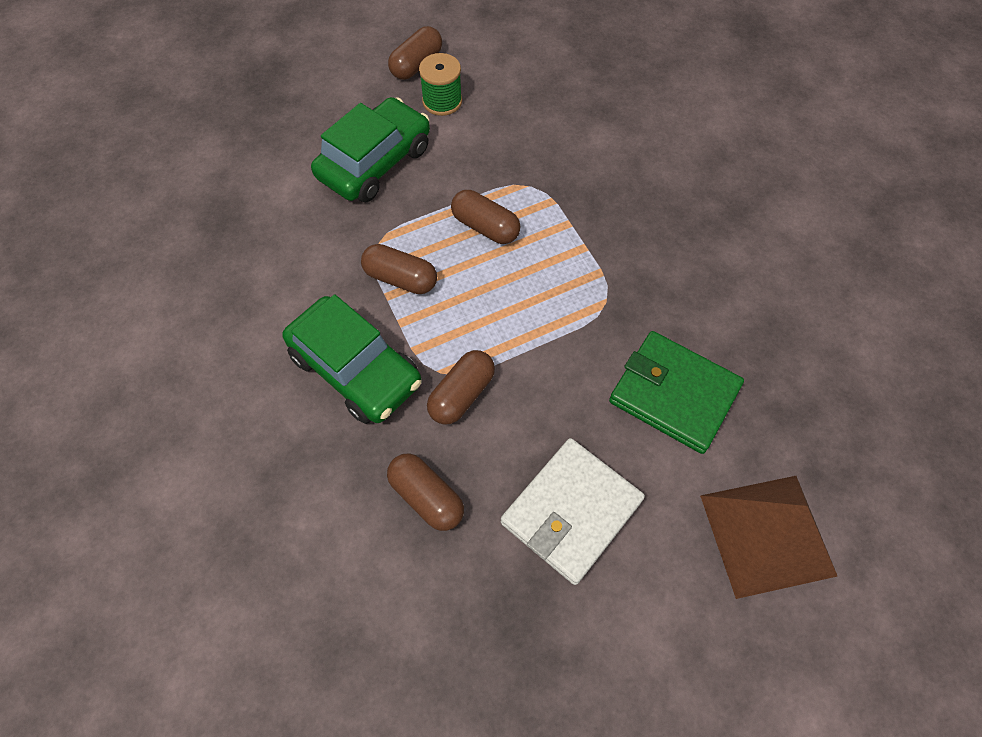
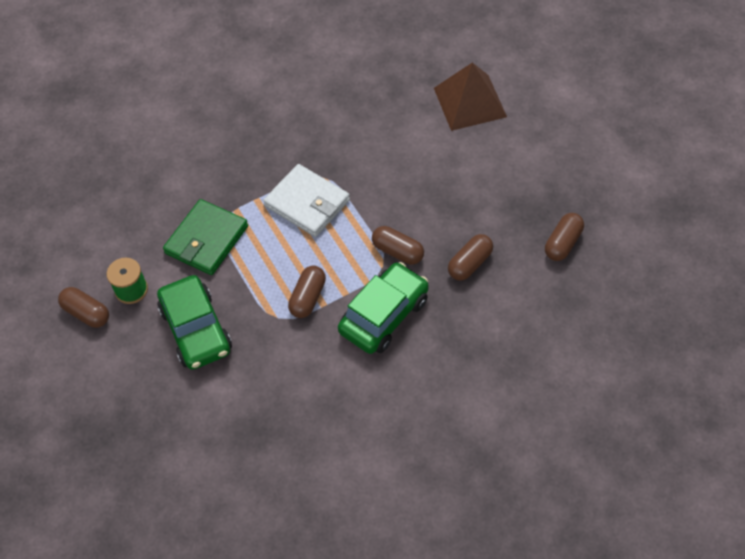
camera: 90 degrees left, 5 degrees down
(375, 162) = (196, 330): green car -> green car turned 150 degrees counterclockwise
(485, 227) = (260, 249): brown capsule -> brown capsule (563, 243)
(571, 512) = (469, 190): white wallet -> white wallet (307, 203)
(674, 394) = (387, 141): green wallet -> green wallet (207, 240)

